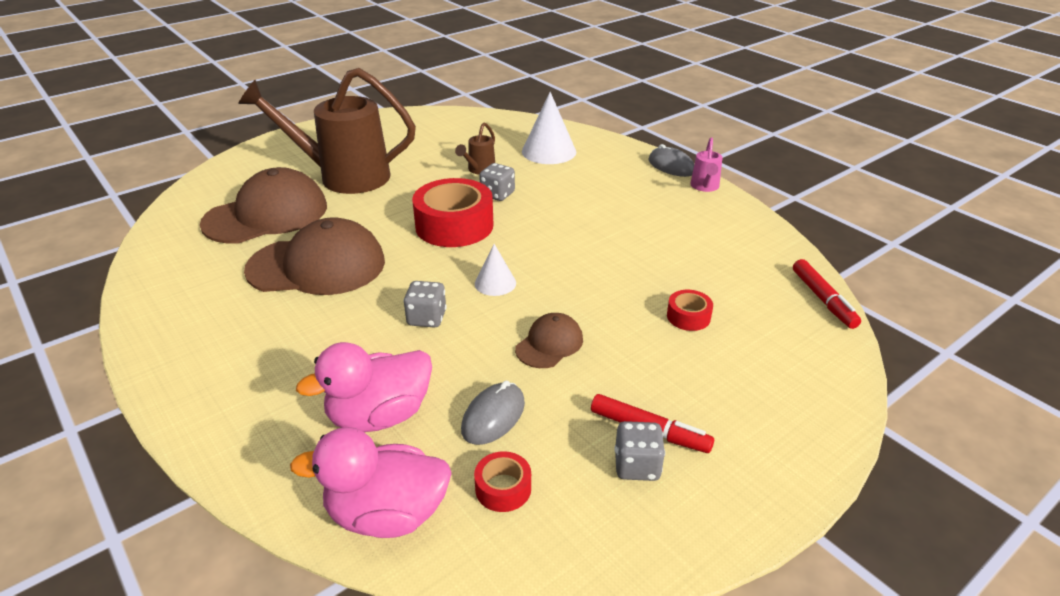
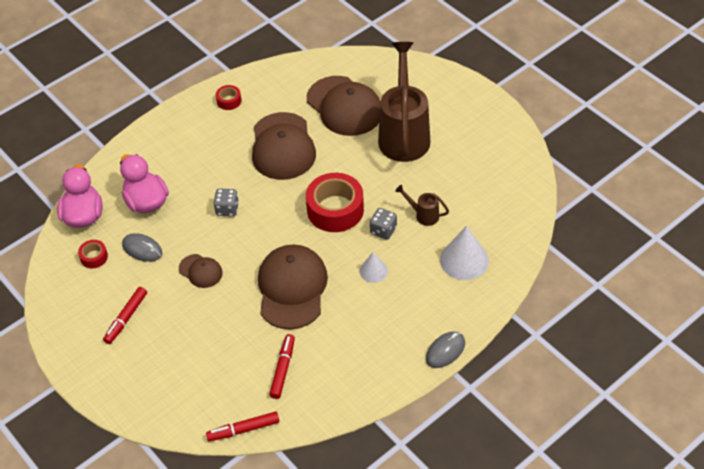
camera: 90 degrees right, 15 degrees up
(495, 283) = (264, 239): white cone -> white cone (373, 271)
(585, 260) = (292, 288): none -> brown cap
(637, 466) = (102, 311): grey dice -> none
(688, 317) = (225, 345): red tape -> red tape (229, 101)
(704, 187) = (408, 373): pink watering can -> none
(718, 268) = (283, 369): none -> red marker

